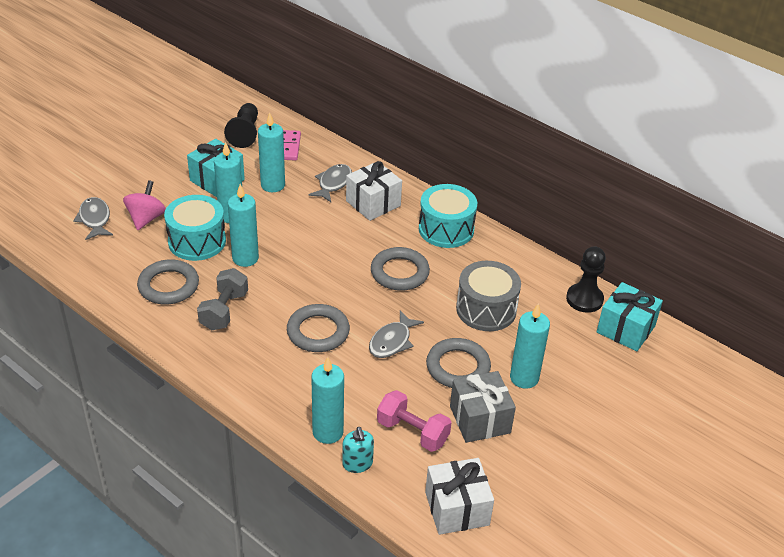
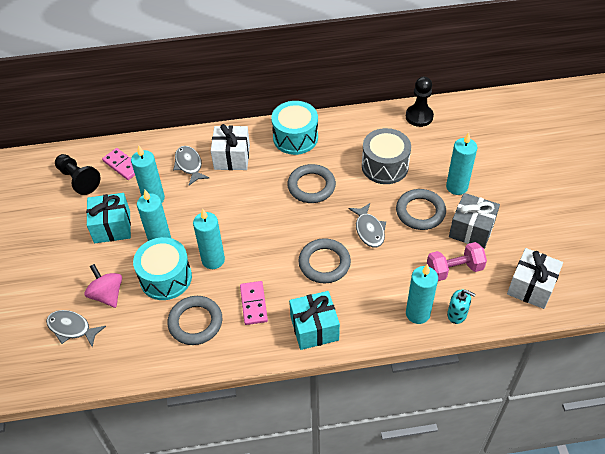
camera: 45 degrees left, 10 degrees up
(224, 311) = (254, 304): grey dumbbell -> pink domino
(625, 329) = (459, 116): turquoise gift -> turquoise gift (314, 328)

